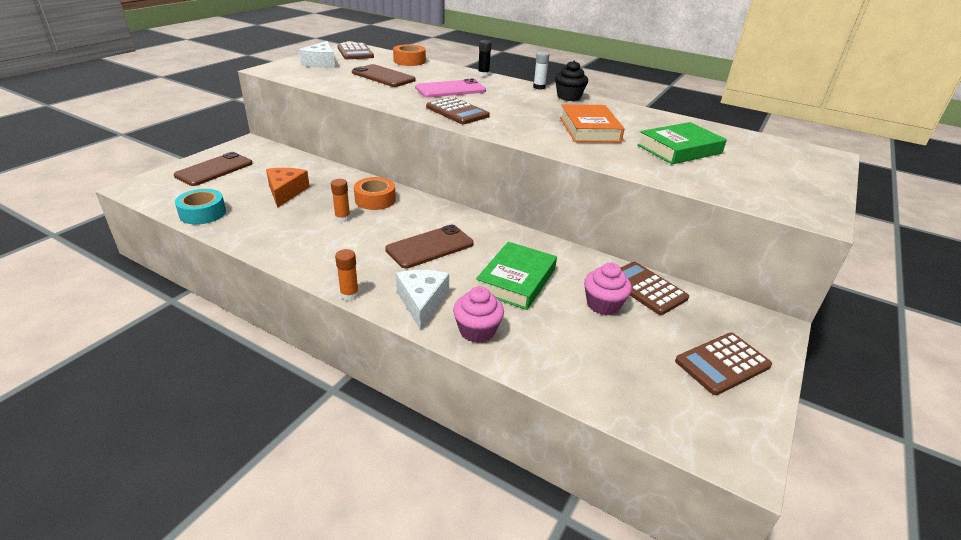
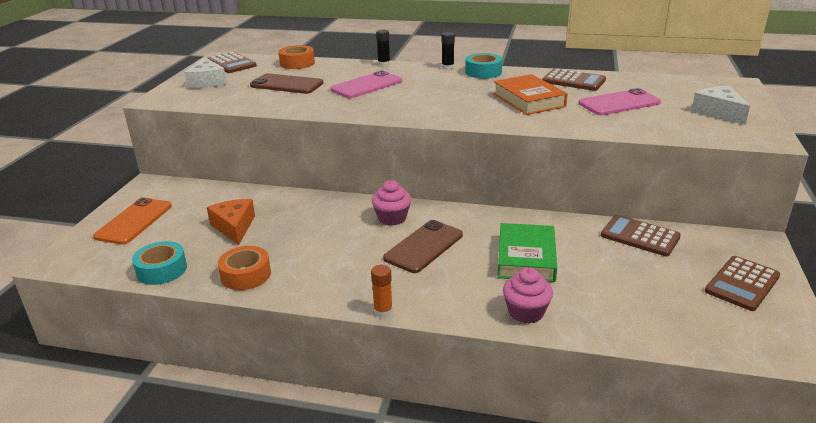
camera: 15 degrees left, 5 degrees down
(214, 169) = (134, 221): brown phone -> orange phone
(342, 218) = (316, 240): orange glue stick -> none
(375, 200) = (334, 213): orange tape -> orange tape (246, 275)
(422, 302) = (457, 300): white cheese -> white cheese (719, 112)
(457, 112) = (394, 107): brown calculator -> brown calculator (573, 81)
(539, 87) = (447, 67): white glue stick -> black glue stick
(569, 97) = (483, 72): black cupcake -> turquoise tape
(603, 305) = (615, 260): pink cupcake -> pink cupcake (392, 218)
(679, 149) = (619, 103): green book -> pink phone

